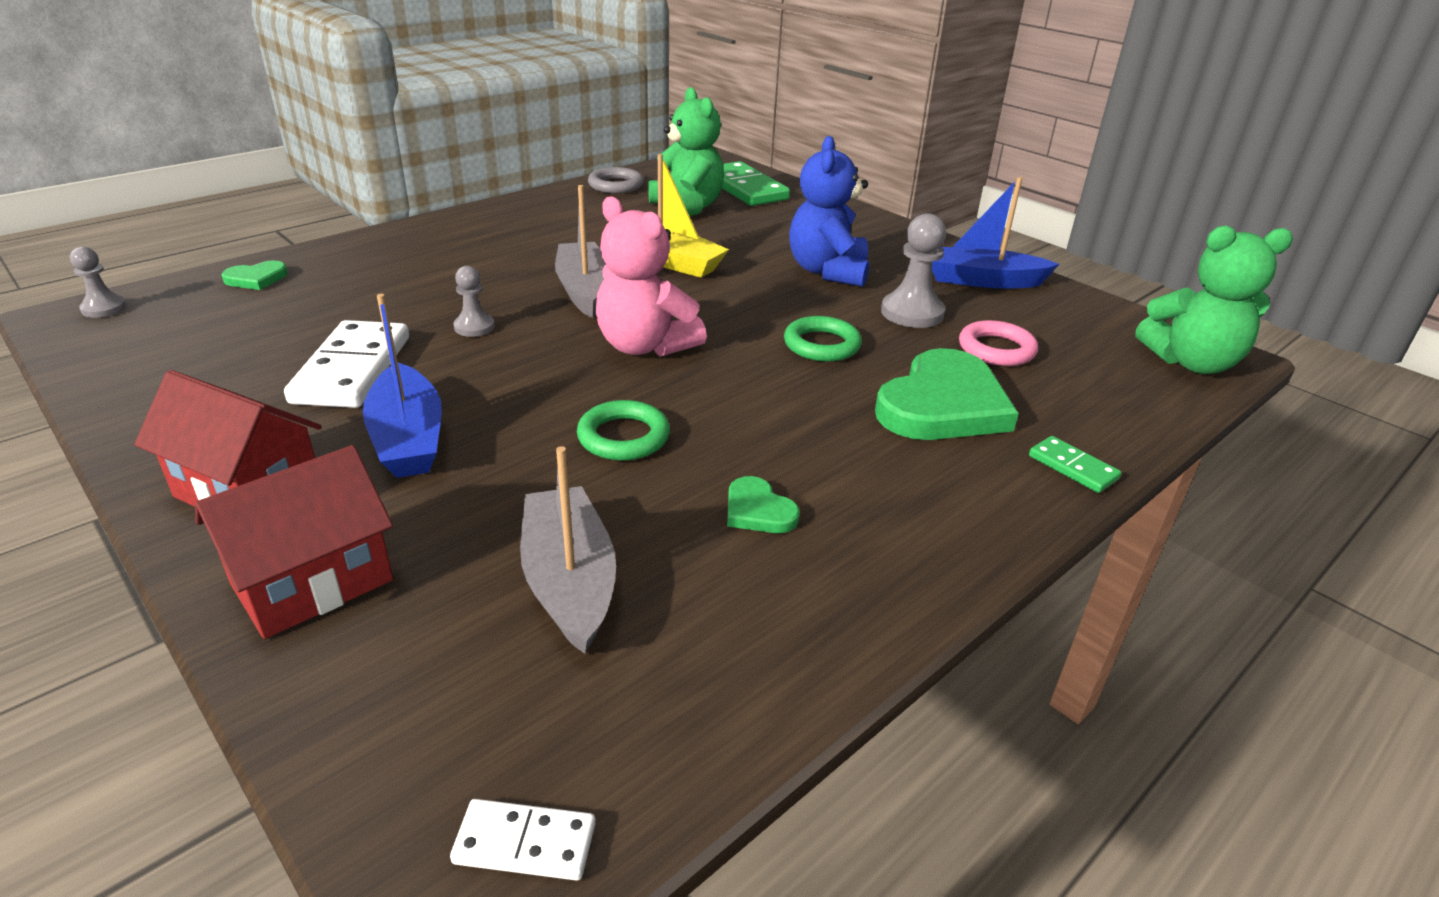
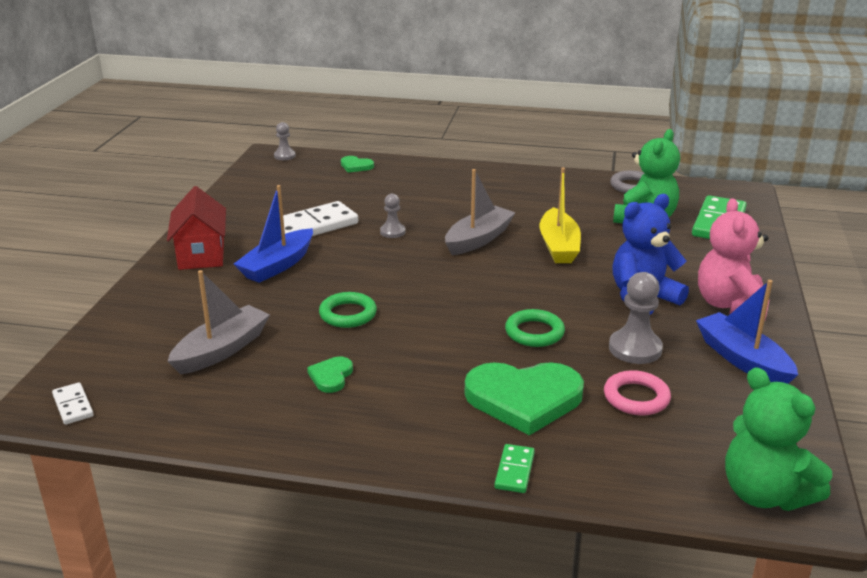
camera: 55 degrees right, 5 degrees down
(313, 582) = (163, 296): red house -> none
(645, 346) = (445, 282): pink teddy bear -> pink teddy bear (730, 305)

